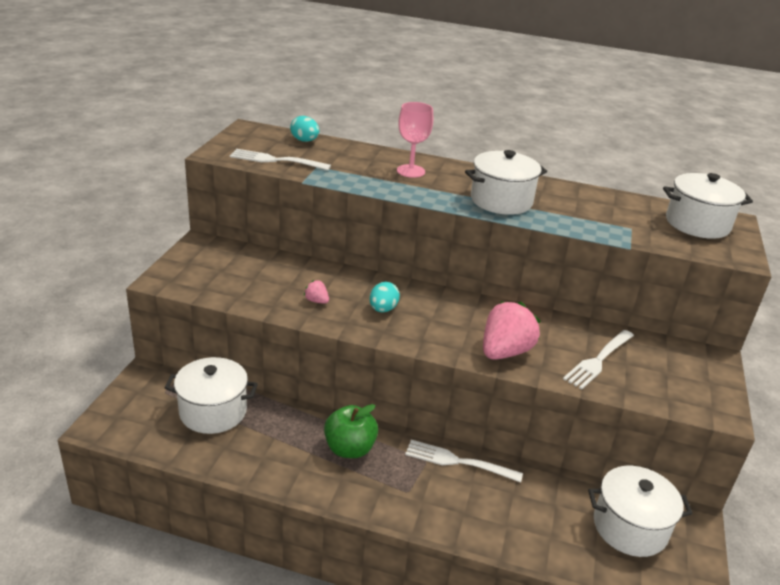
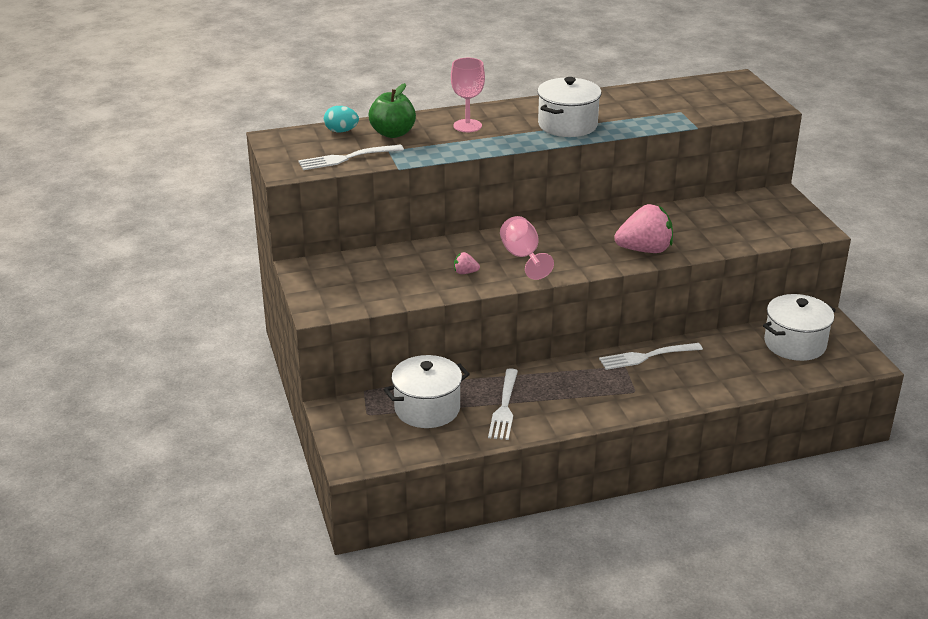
camera: 30 degrees left, 0 degrees up
(349, 449) = (562, 384): green apple -> green apple (393, 133)
(383, 309) = (523, 257): turquoise egg -> pink goblet
(505, 352) = (644, 250): pink strawberry -> pink strawberry turned 75 degrees clockwise
(598, 360) = (711, 228): white fork -> white fork (504, 407)
(697, 224) = (719, 91): white pot -> none

